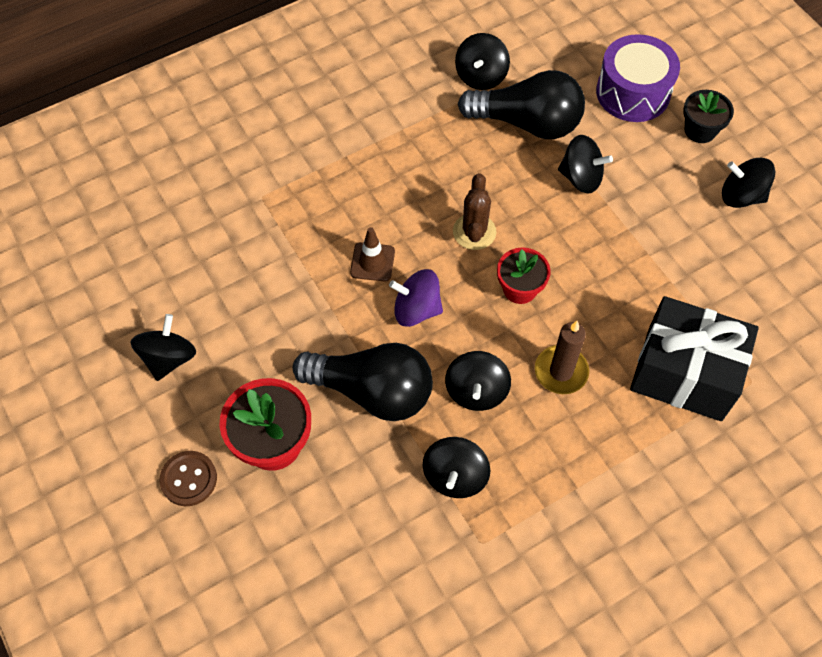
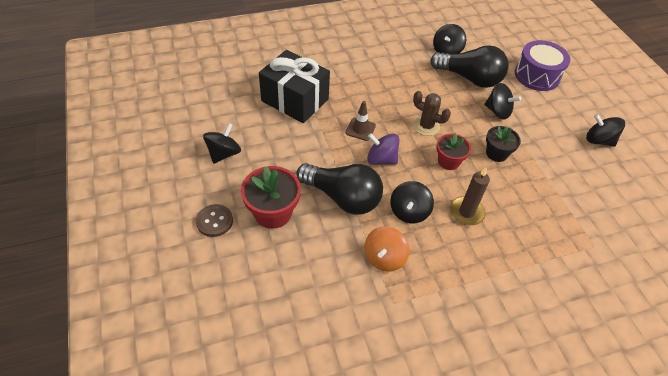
camera: 10 degrees right, 10 degrees down
(455, 476) = (384, 258): black spinning top -> orange spinning top
(474, 232) = (426, 126): brown cactus -> brown cactus turned 75 degrees counterclockwise
(684, 373) = (548, 231): black gift -> black gift (295, 100)
(700, 130) = (576, 102): black flower pot -> black flower pot (496, 153)

